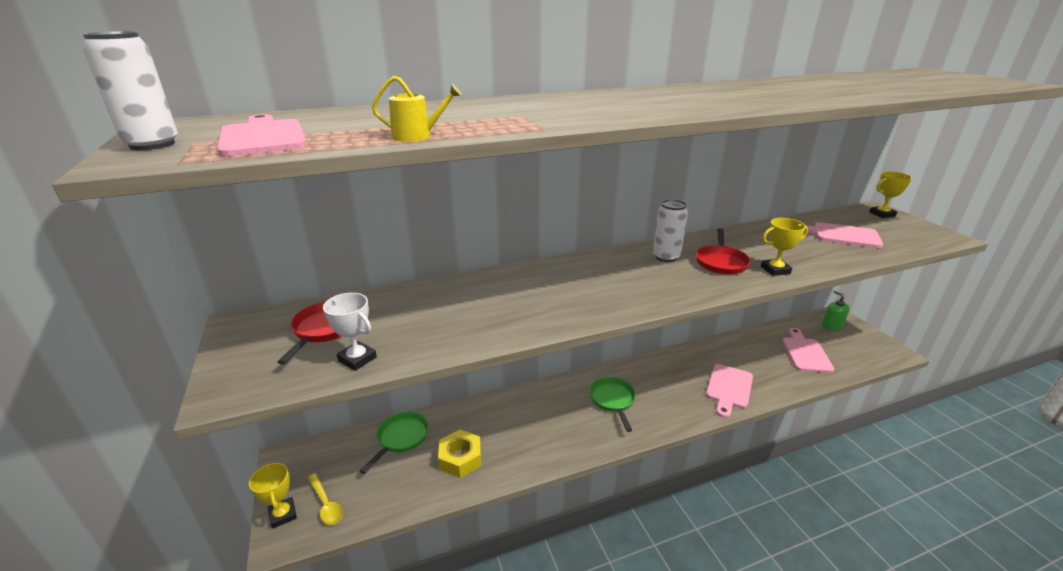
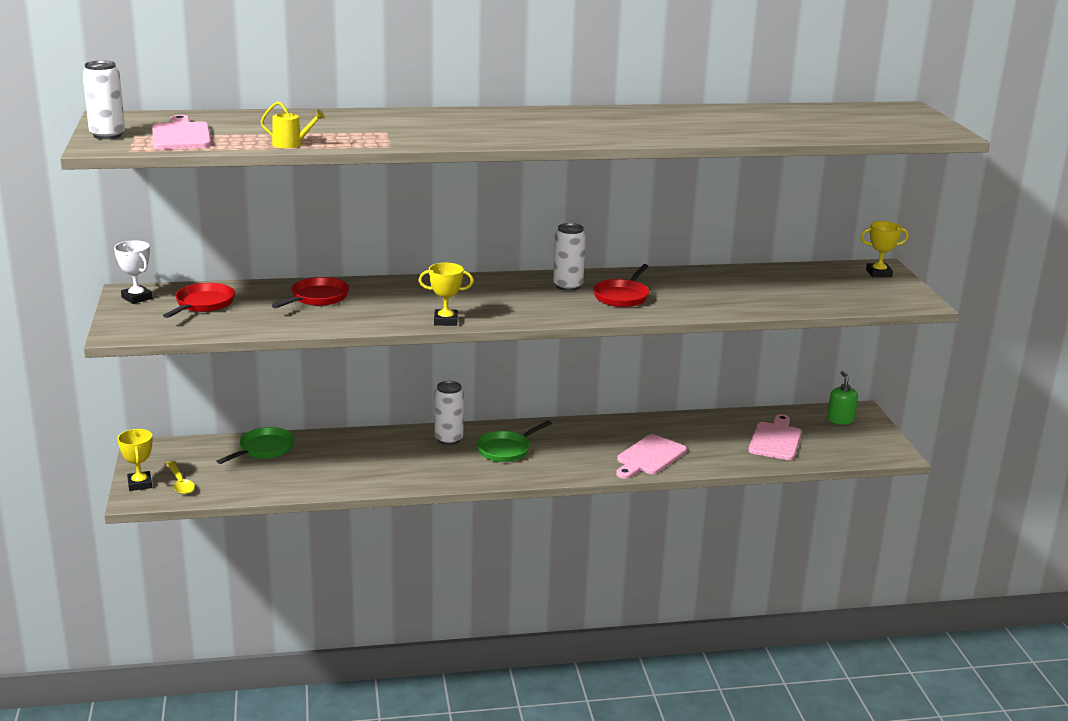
camera: 10 degrees right, 5 degrees down
(357, 359) = (227, 325): white trophy -> white trophy (137, 298)
(444, 303) = (317, 298): none -> red pan
(460, 458) = (319, 470): yellow nut -> none
(560, 396) = (449, 439): none -> white can
(612, 400) = (506, 449): green pan -> green pan turned 135 degrees counterclockwise
(775, 270) = (672, 308): yellow trophy -> yellow trophy (445, 321)
(841, 235) = (793, 288): pink cutting board -> none

